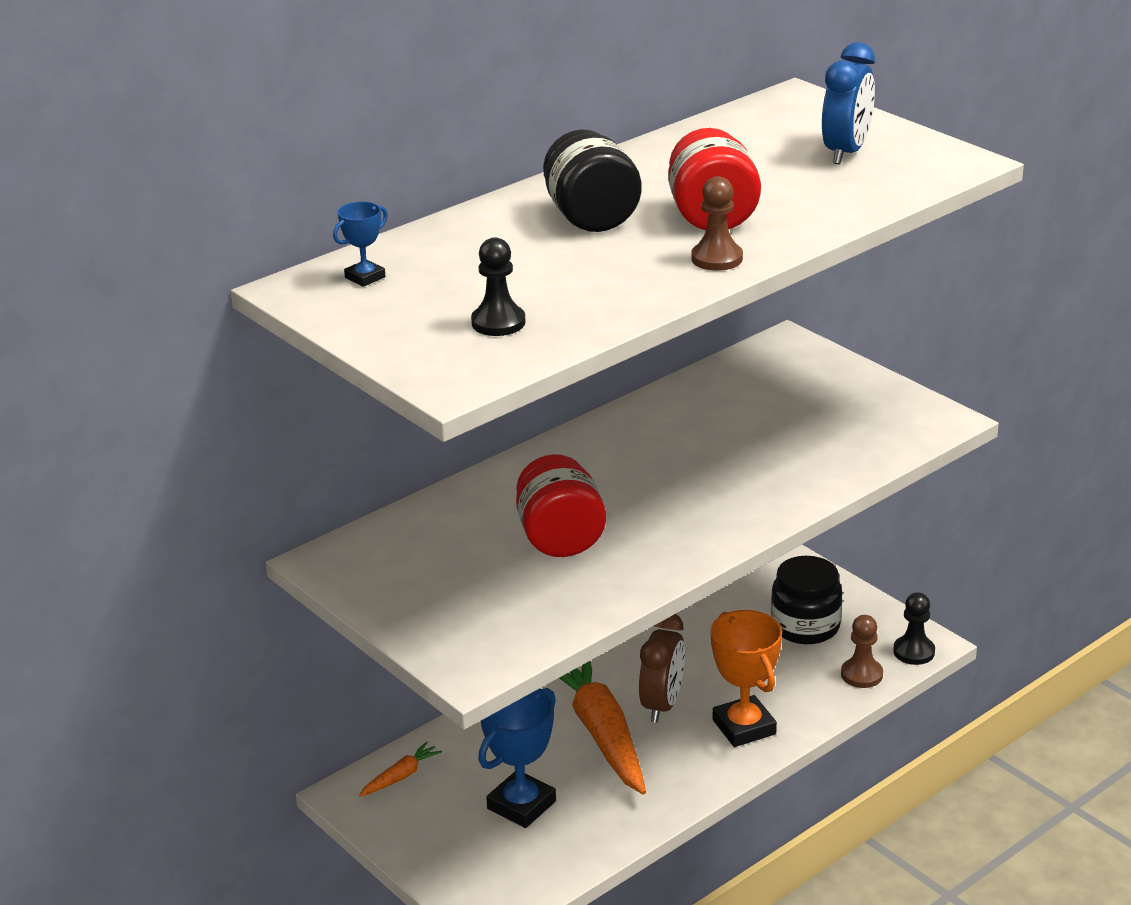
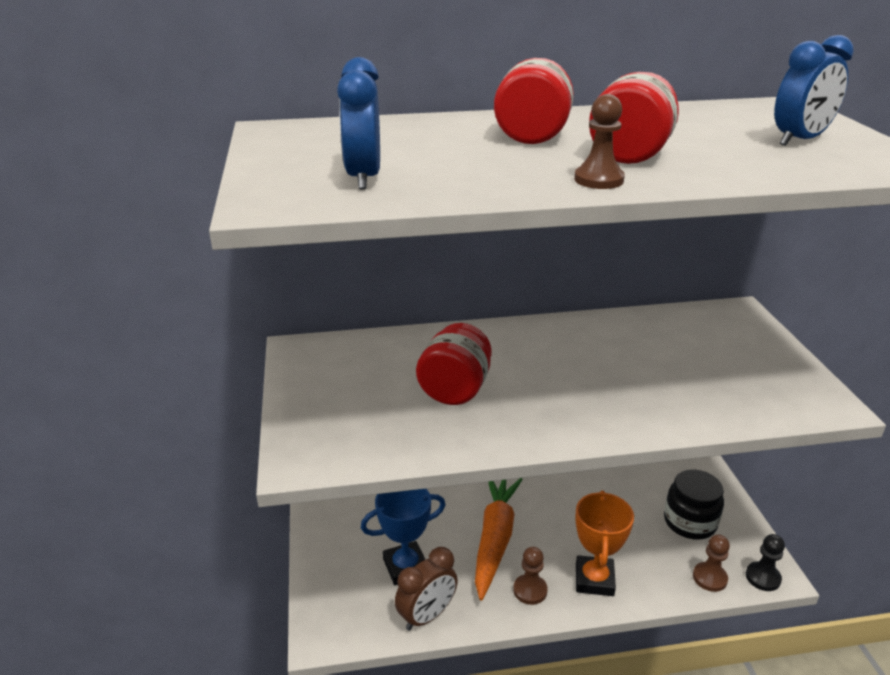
camera: 30 degrees right, 0 degrees up
(365, 277) = (323, 133): blue trophy -> none
(400, 776) = (353, 512): orange carrot -> none
(498, 322) = (363, 178): black pawn -> blue clock
(591, 218) = (532, 136): black jar -> red jar
(662, 705) = (549, 537): brown clock -> brown clock (427, 616)
(683, 767) = (530, 590): none -> brown pawn

